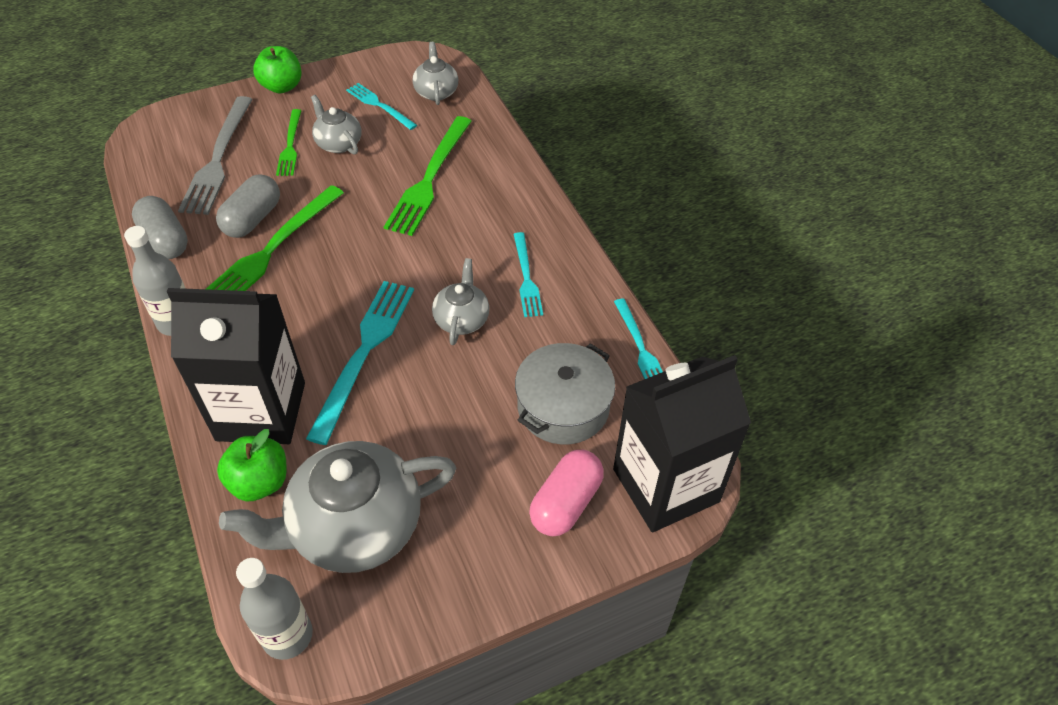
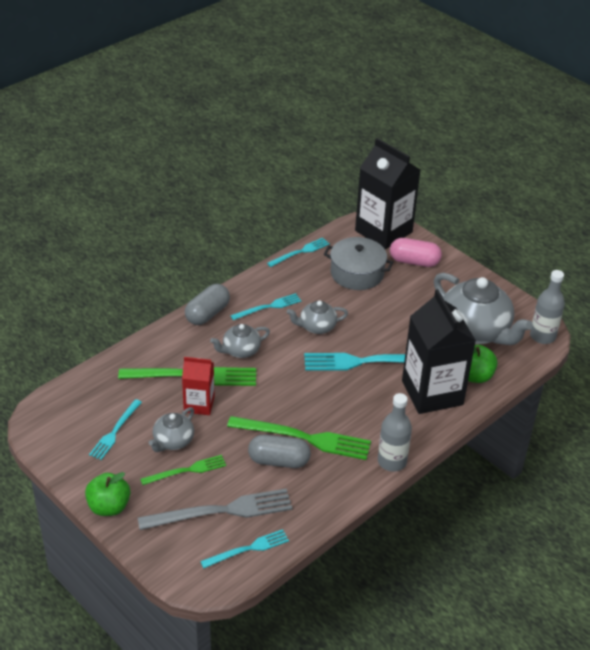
camera: 110 degrees left, 10 degrees down
(156, 167) = (248, 549): none -> turquoise fork
(165, 240) = (324, 503): grey capsule -> grey capsule (207, 313)
(381, 174) = (199, 404): none -> red carton
(436, 92) = (85, 401): grey teapot -> grey teapot (240, 350)

